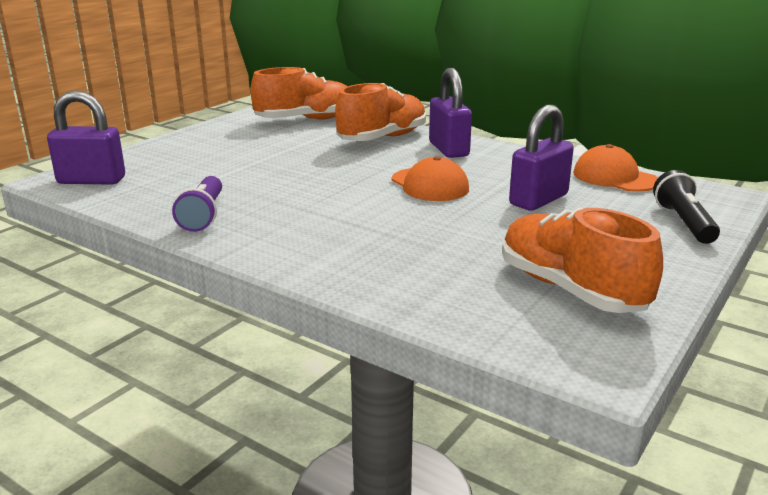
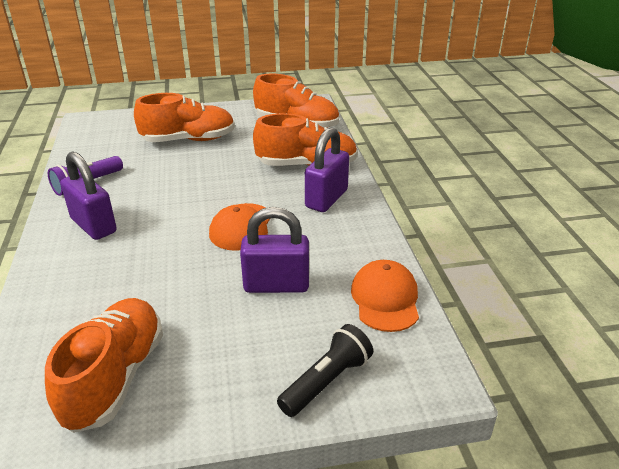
camera: 45 degrees right, 10 degrees up
(91, 180) = (98, 128): purple padlock -> purple padlock (93, 225)
(228, 157) = (189, 140): none -> orange shoe

